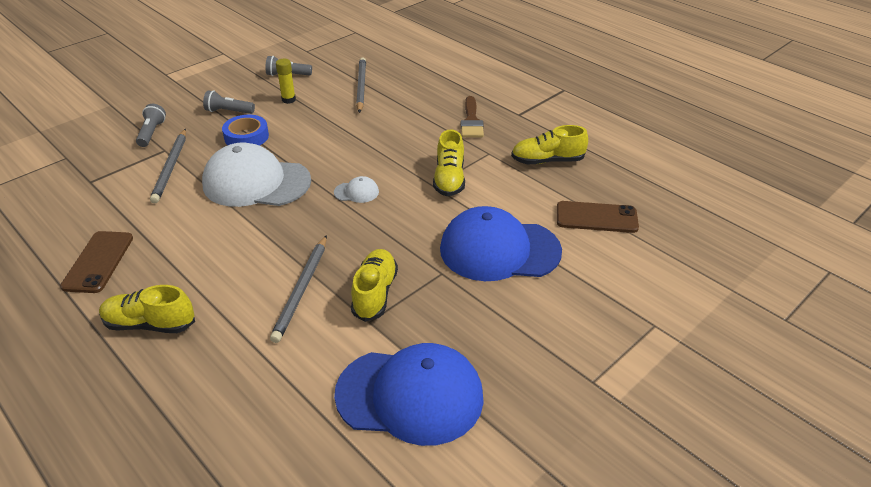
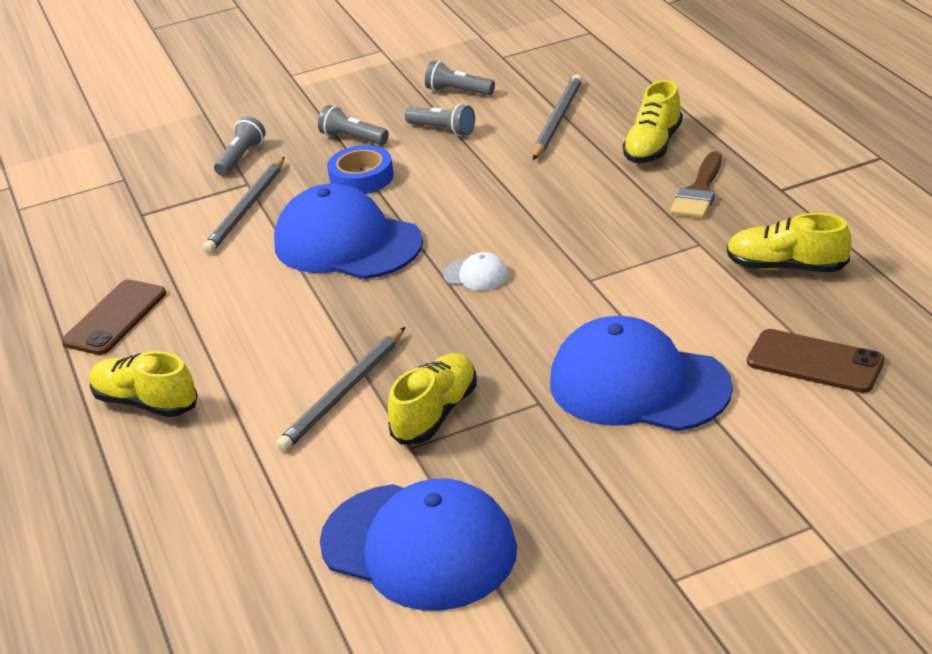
camera: 25 degrees right, 5 degrees down
(256, 182) = (347, 243): white cap -> blue cap
(288, 100) = (443, 130): yellow glue stick -> grey flashlight
(449, 179) = (619, 274): yellow shoe -> yellow shoe (653, 146)

